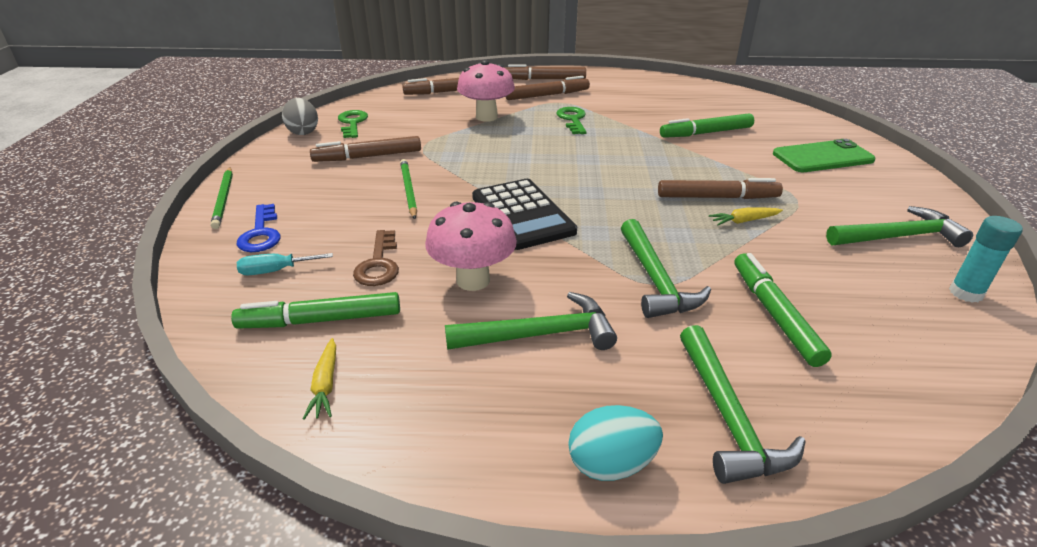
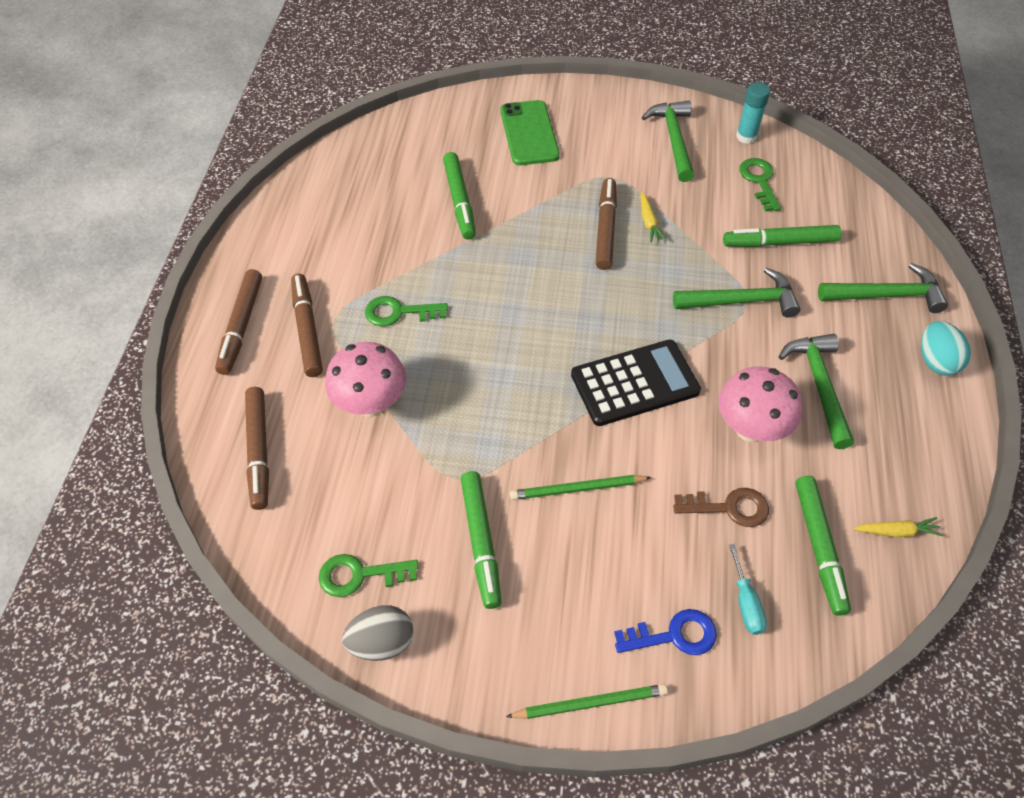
camera: 85 degrees left, 20 degrees up
(368, 157) = (481, 542): brown marker -> green marker
(882, 301) = (759, 181): none -> green key

